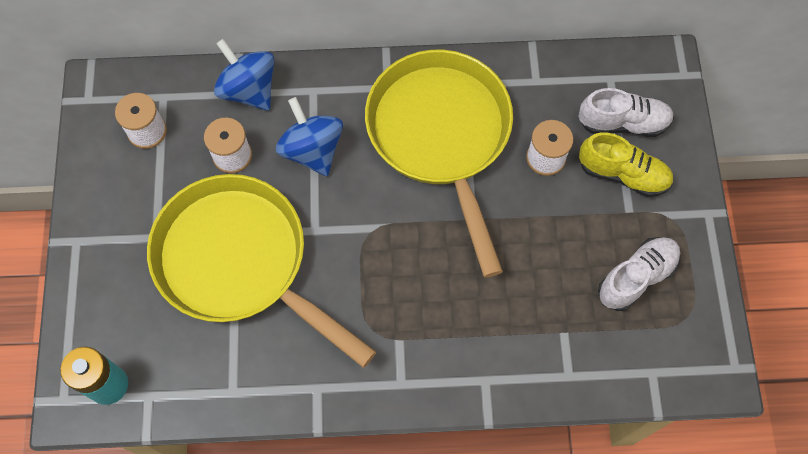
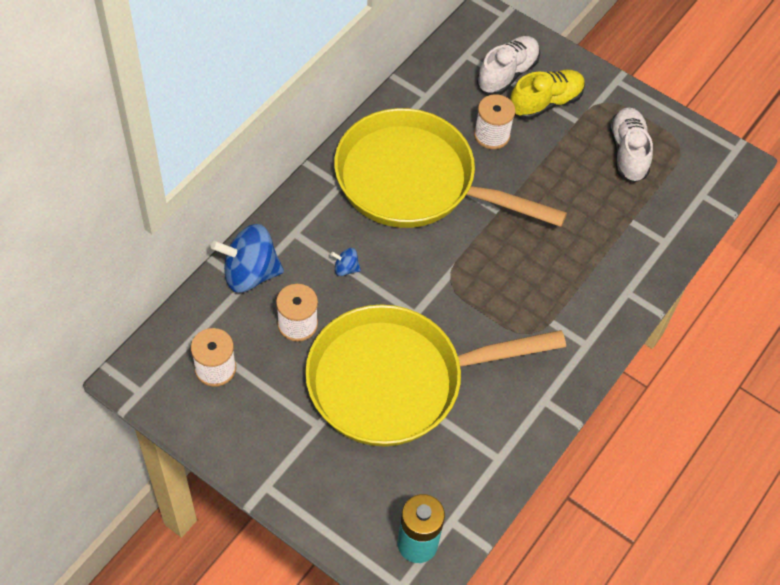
camera: 55 degrees left, 10 degrees down
(312, 150) = (346, 268): blue spinning top -> blue spinning top, size x0.45

